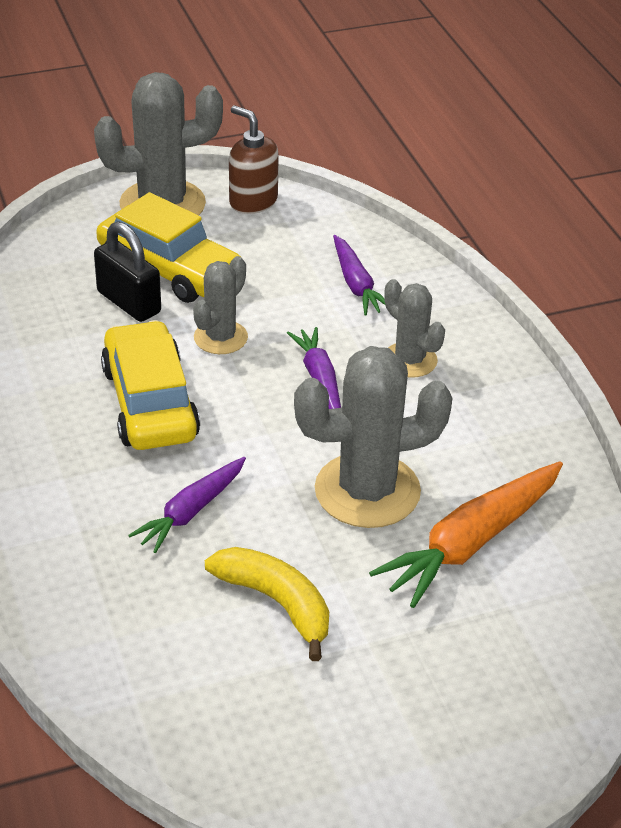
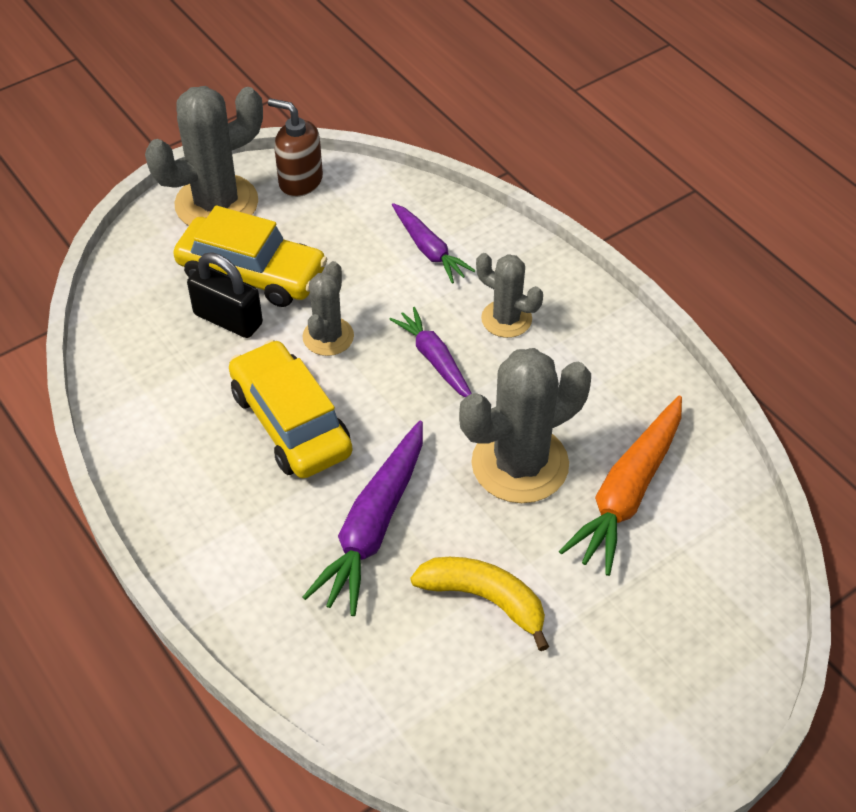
camera: 15 degrees left, 10 degrees up
(191, 511) = (373, 526): purple carrot -> purple carrot, size x1.62

